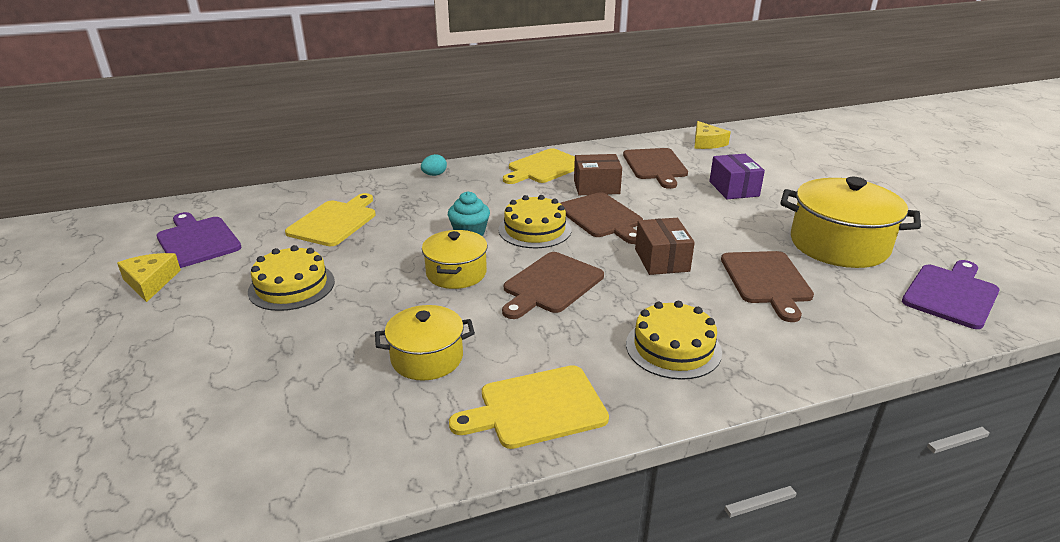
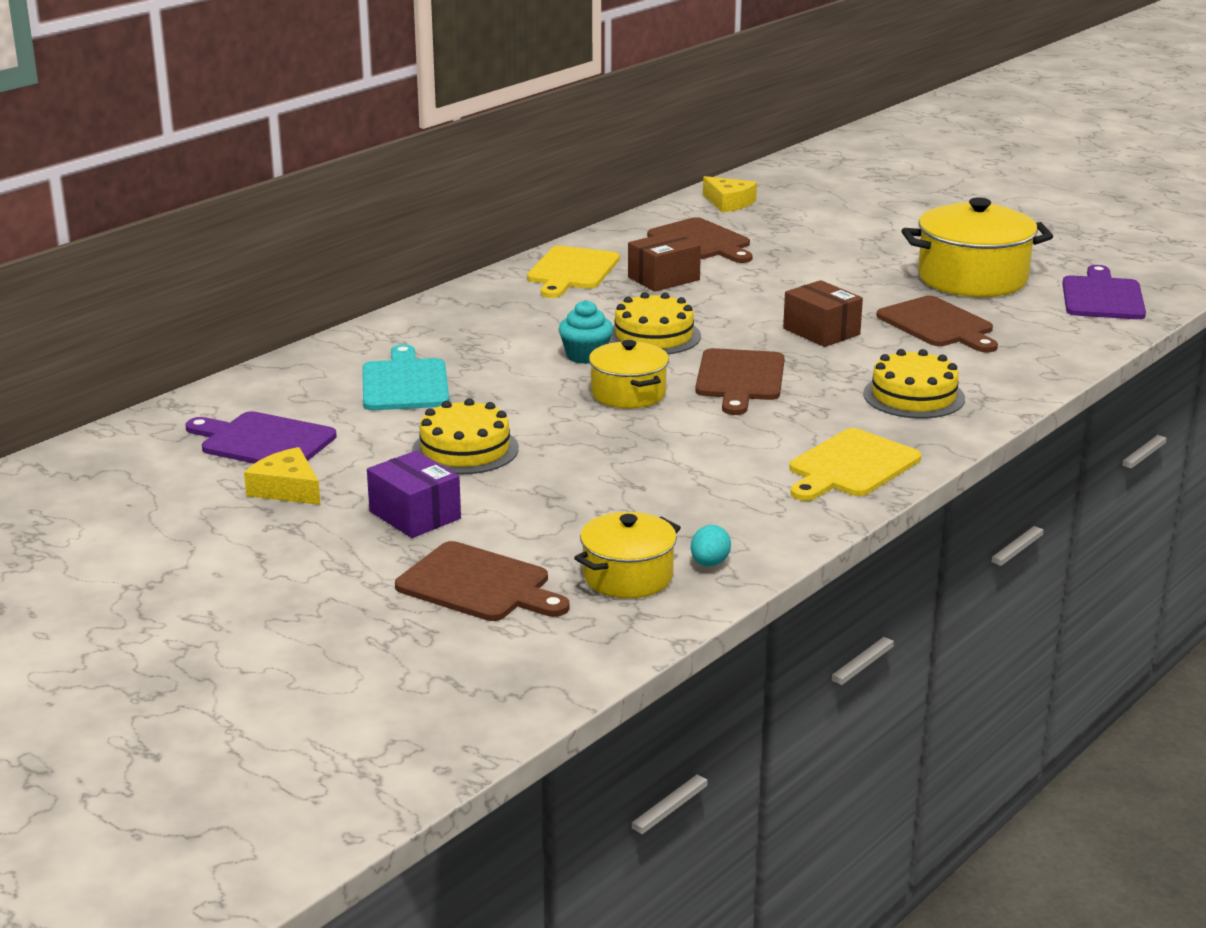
camera: 30 degrees left, 5 degrees down
(334, 222) = (404, 383): yellow cutting board -> turquoise cutting board
(427, 358) = (704, 462): yellow pot -> yellow pot (628, 577)
(434, 175) = (446, 308): turquoise egg -> turquoise egg (709, 563)
(602, 217) = (710, 307): brown cutting board -> brown cutting board (478, 585)
(734, 189) = (816, 247): purple box -> purple box (415, 515)

